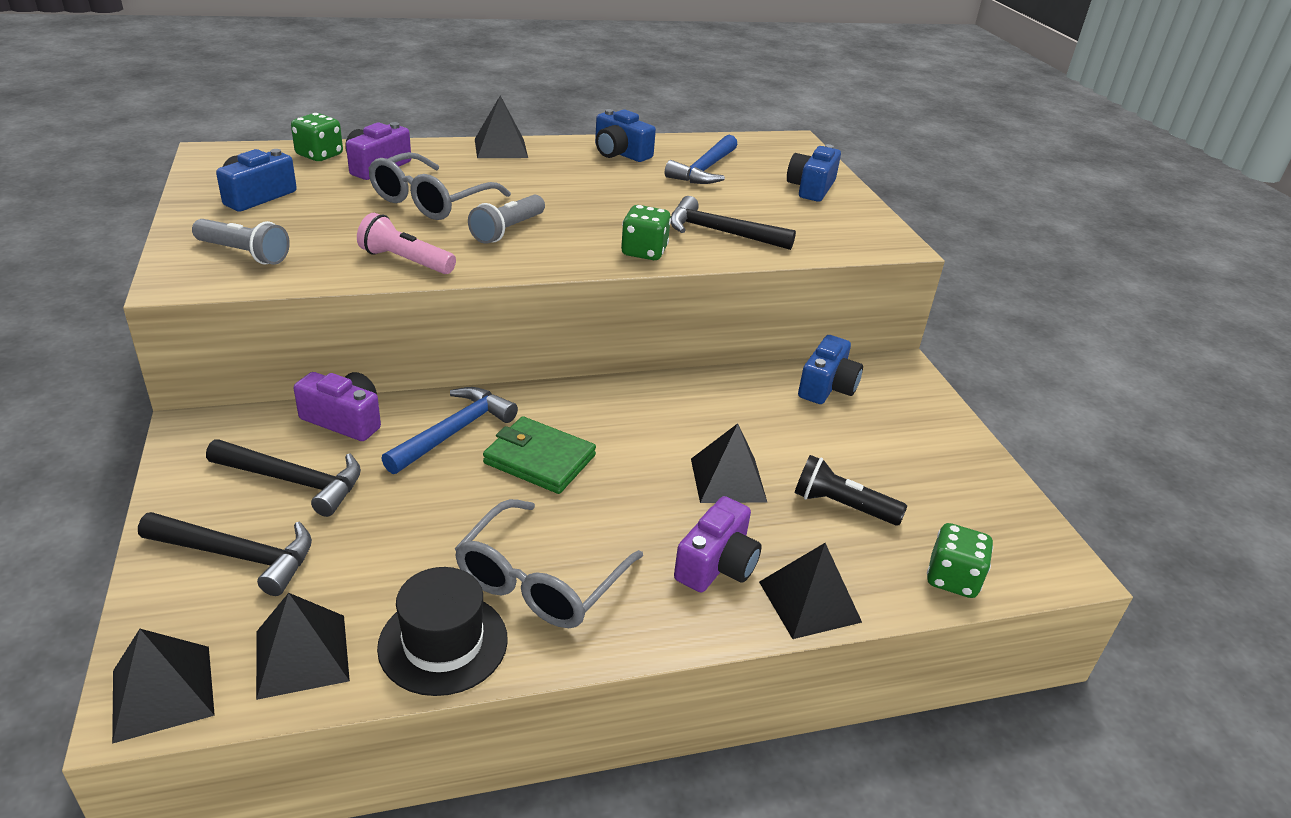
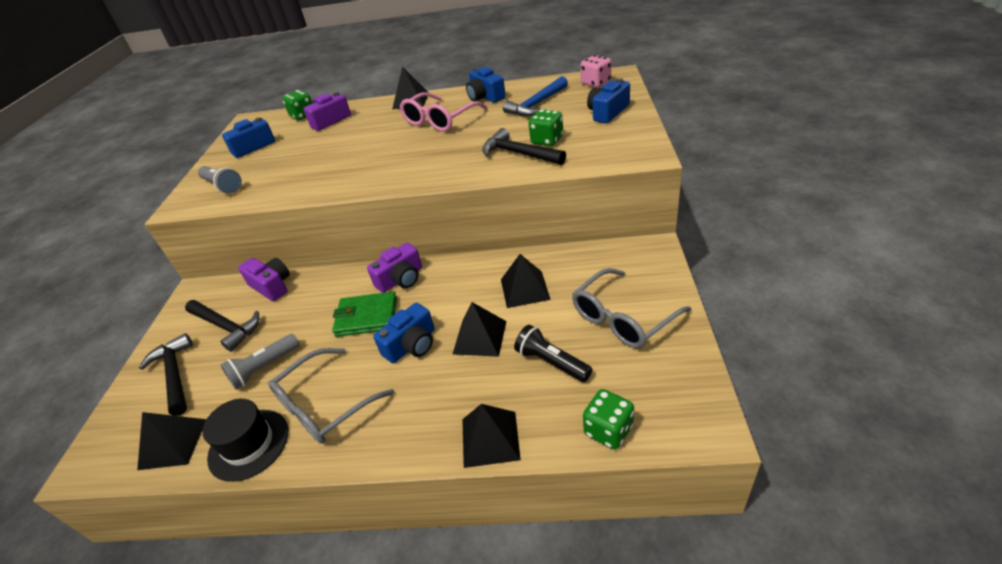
camera: 25 degrees right, 5 degrees up
(162, 692) = (97, 459): black pyramid -> black pyramid (524, 289)
(238, 556) = (175, 374): black hammer -> black hammer turned 150 degrees counterclockwise
(405, 261) = (305, 187): pink flashlight -> none
(432, 200) = (347, 142): grey glasses -> grey glasses (623, 317)
(454, 431) = (327, 295): blue hammer -> none
(507, 230) = (378, 161): grey flashlight -> grey flashlight (264, 368)
(539, 459) = (366, 317): green wallet -> green wallet turned 45 degrees counterclockwise
(569, 179) = (440, 120): none -> pink glasses
(644, 252) = (456, 172): green dice -> green dice (547, 140)
(717, 564) = (440, 403): purple camera -> purple camera (401, 279)
(771, 149) = (596, 83): none -> pink dice
(827, 387) = (587, 265): blue camera -> blue camera (412, 345)

